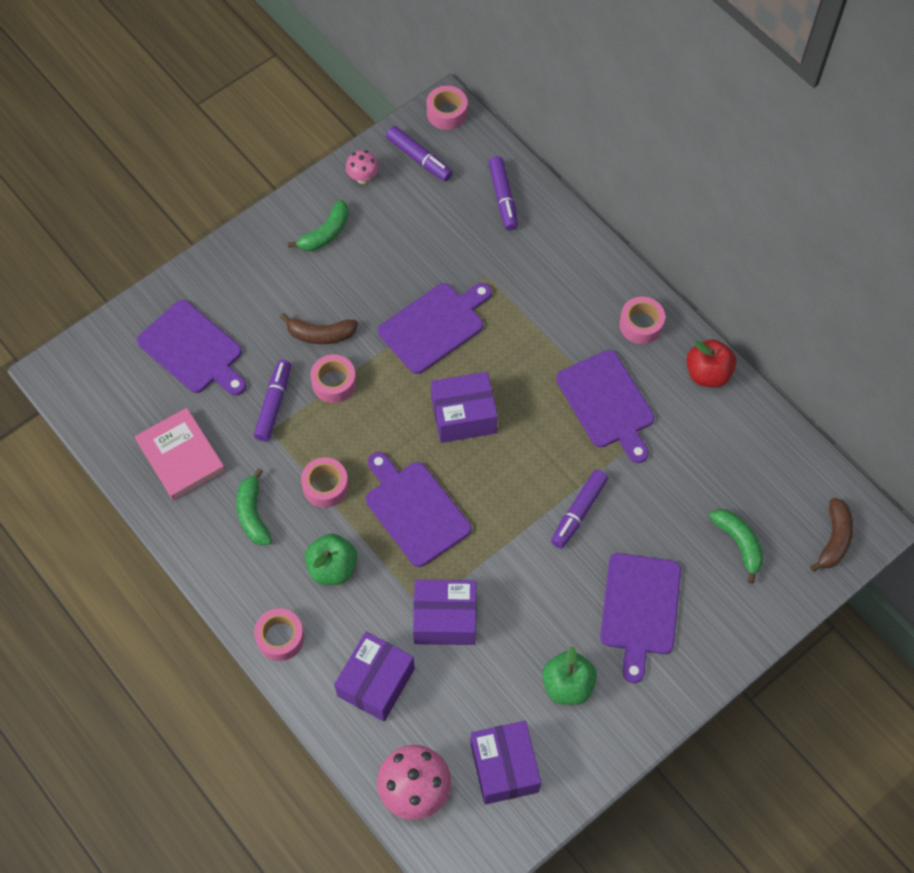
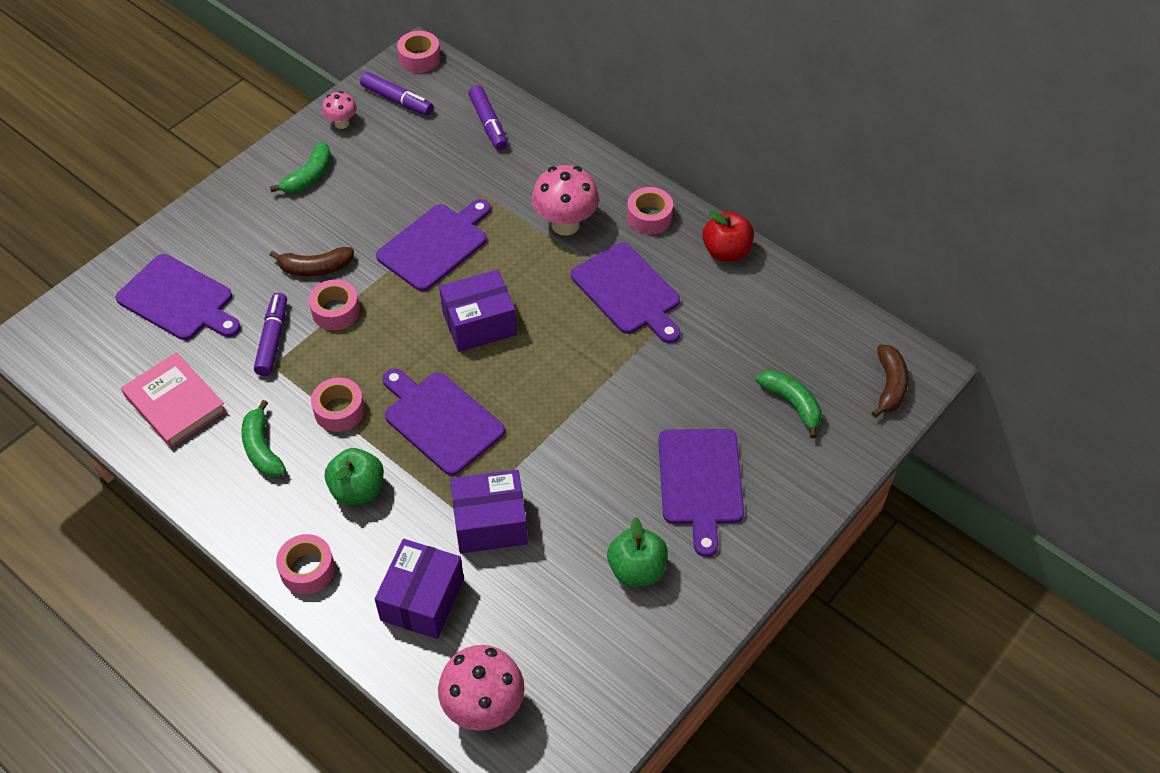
camera: 10 degrees left, 10 degrees down
(504, 767) = (581, 666): purple box -> none
(559, 321) = (565, 224): none -> pink mushroom
(578, 512) = (617, 397): purple marker -> none

